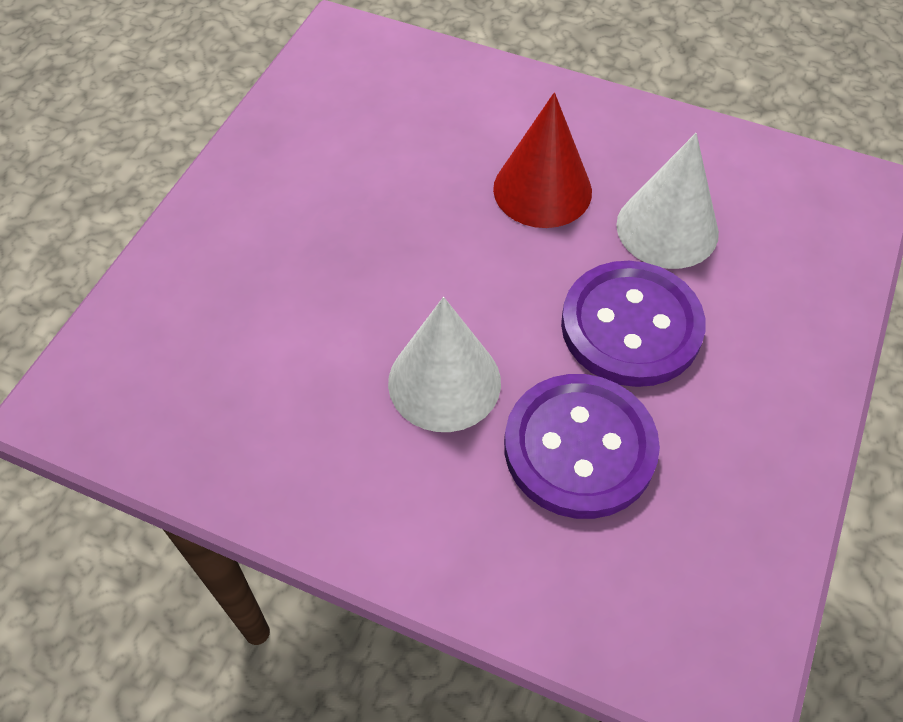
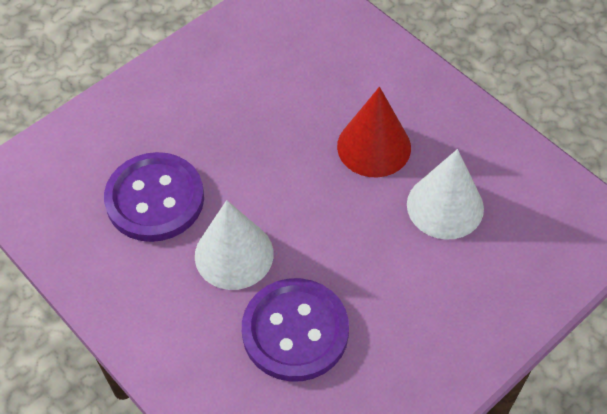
camera: 25 degrees right, 0 degrees up
(631, 326) = (377, 265): purple button -> purple button (155, 199)

